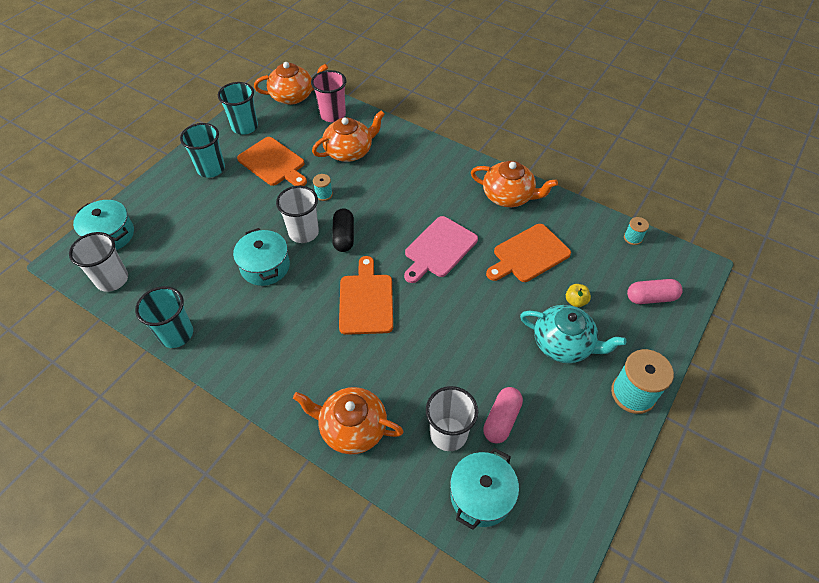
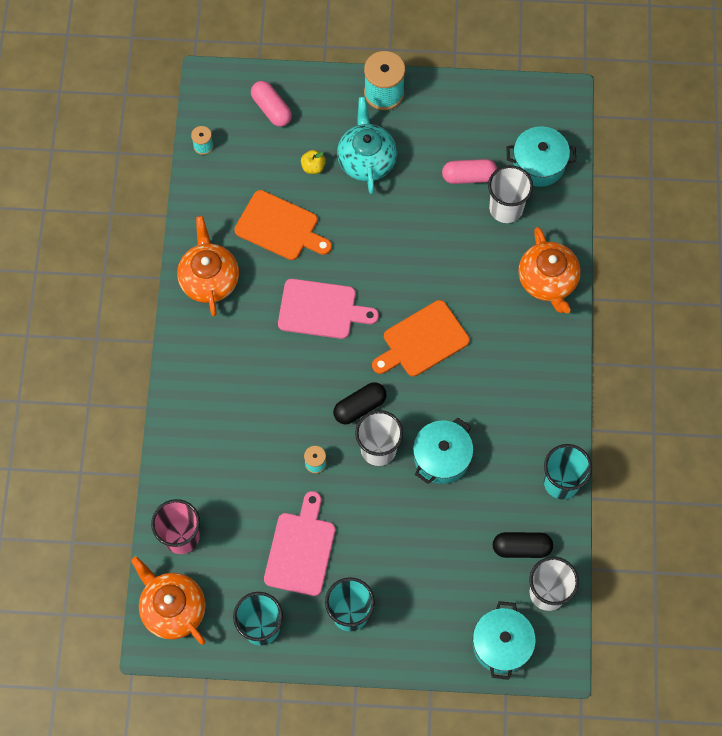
camera: 120 degrees left, 15 degrees up
(157, 281) = (521, 547): none -> black capsule
(273, 163) = (300, 550): orange cutting board -> pink cutting board
(349, 151) = (234, 477): orange teapot -> none

